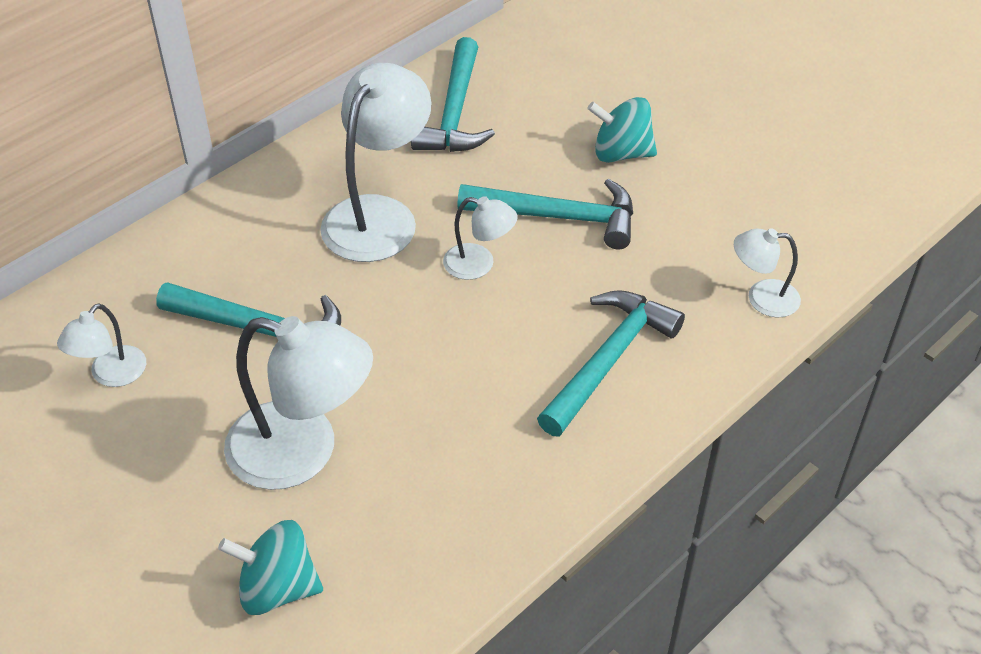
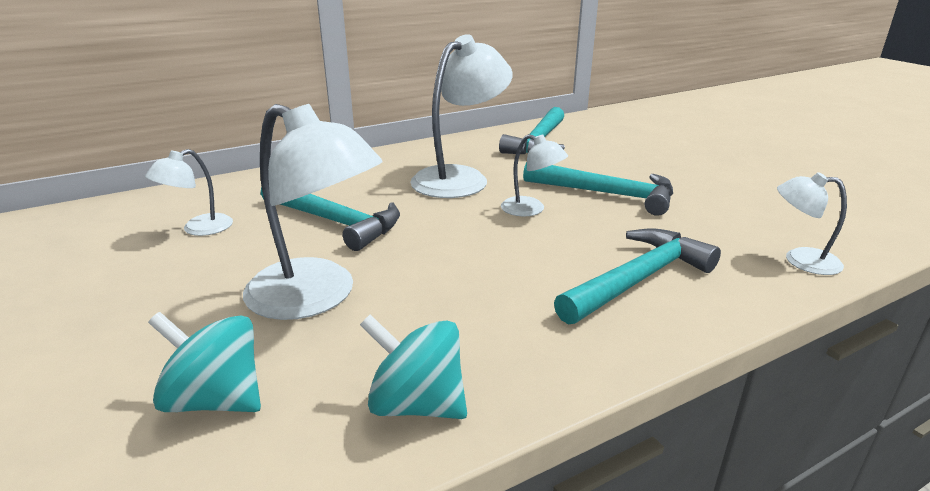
camera: 15 degrees right, 20 degrees down
(621, 153) = (665, 170): turquoise spinning top -> turquoise spinning top (417, 404)

